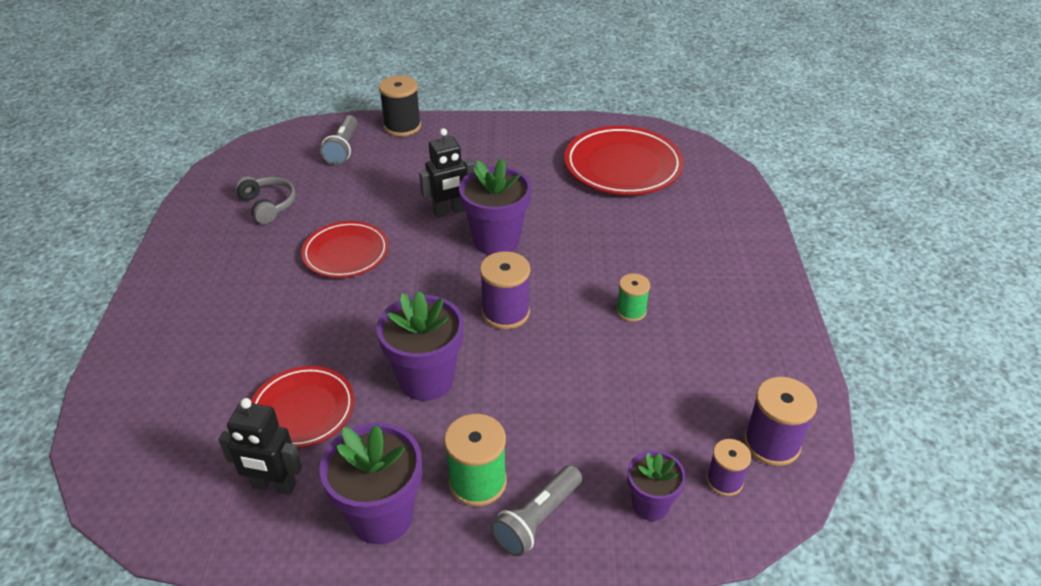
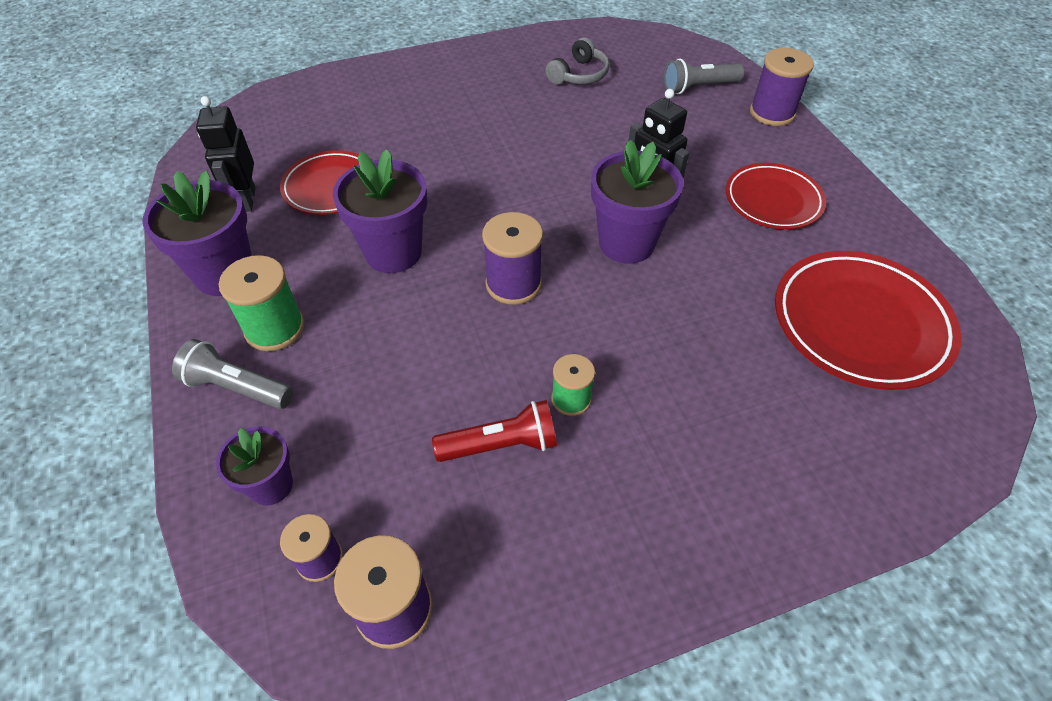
camera: 70 degrees right, 10 degrees up
(346, 253) = (540, 143): red plate -> red plate (773, 201)
(402, 126) = (772, 113): black spool -> purple spool
(657, 357) = (501, 444): none -> red flashlight

